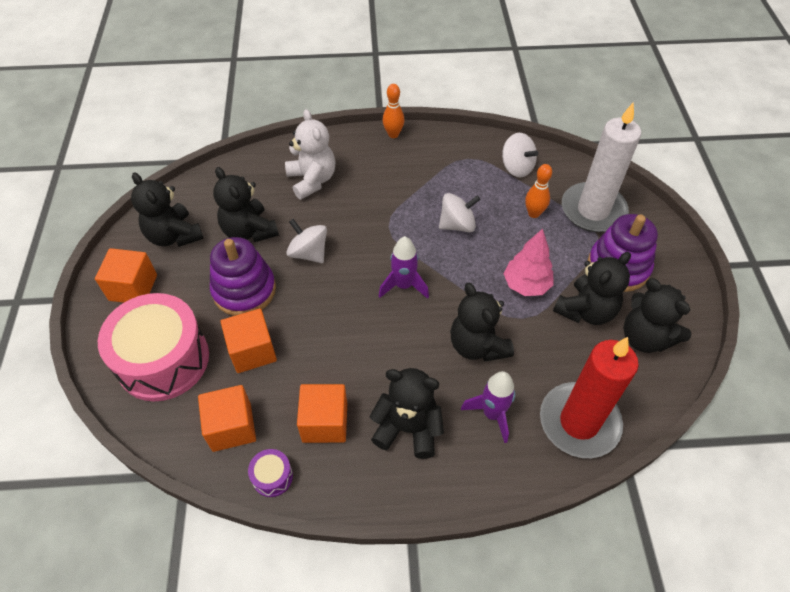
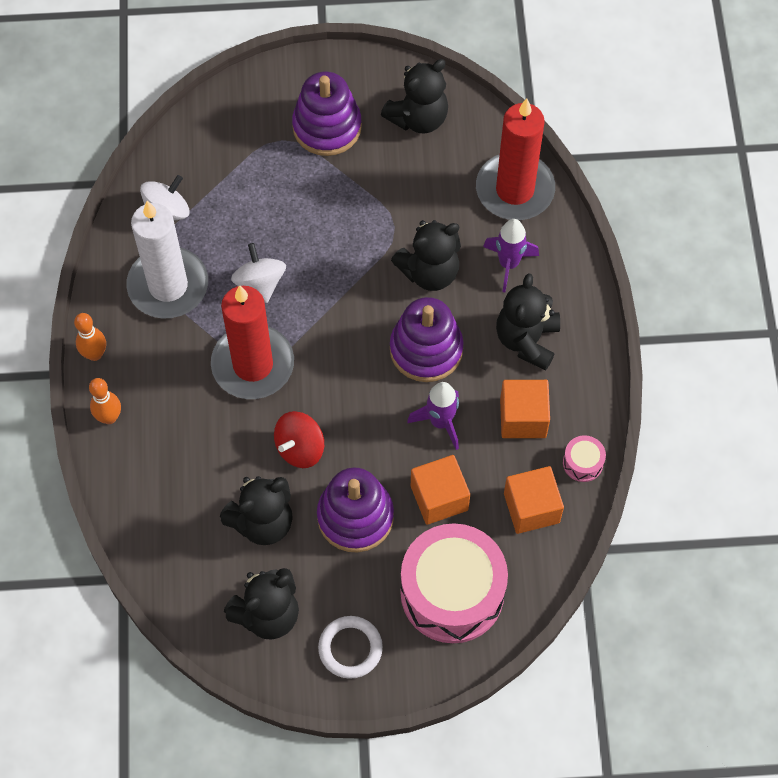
camera: 90 degrees left, 10 degrees up
(133, 287) = (350, 648): orange cube -> white ring
(272, 477) = (583, 463): purple drum -> pink drum
(309, 253) = (300, 448): white spinning top -> red spinning top
(312, 180) = (176, 452): white teddy bear -> none
(384, 222) = (253, 364): none -> red candle
(397, 342) = (426, 349): none -> purple stacking toy
(403, 285) = (350, 343): purple rocket -> purple rocket (440, 422)
(526, 285) = (350, 219): pink tree -> none
(533, 213) = (245, 200): orange bowling pin -> orange bowling pin (109, 417)
(586, 310) = (385, 166): black teddy bear -> none
(593, 210) = (242, 139): white candle -> white candle (168, 285)

